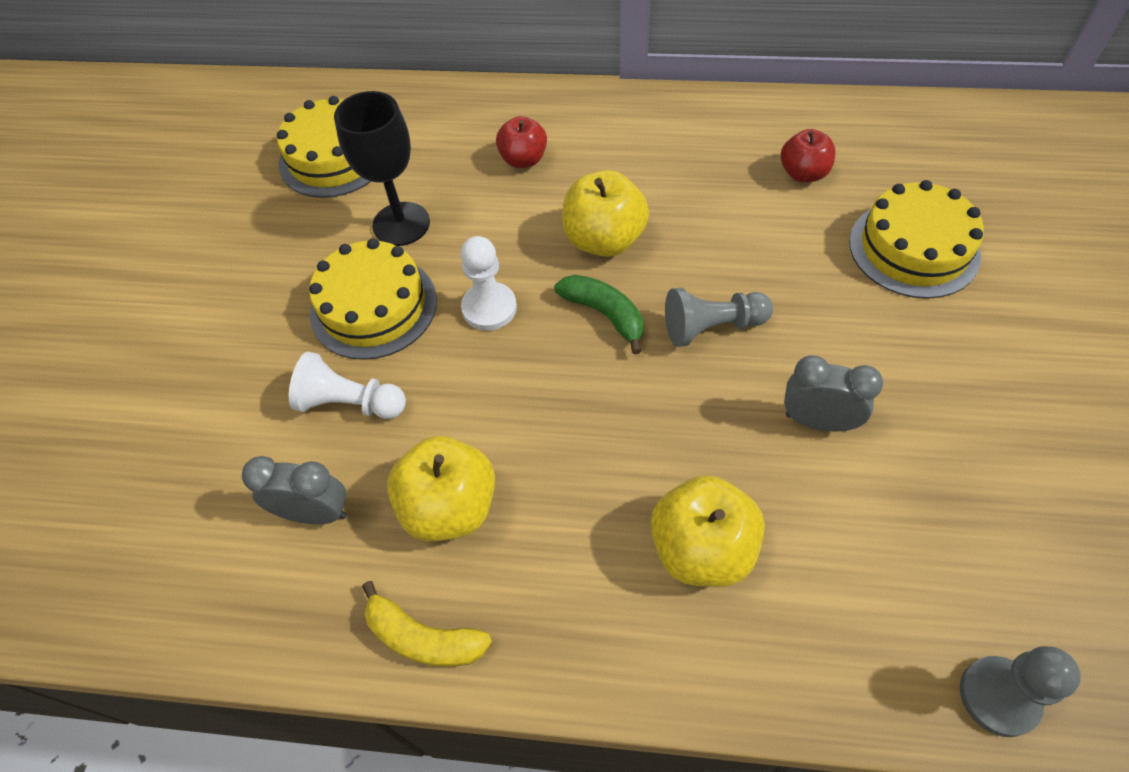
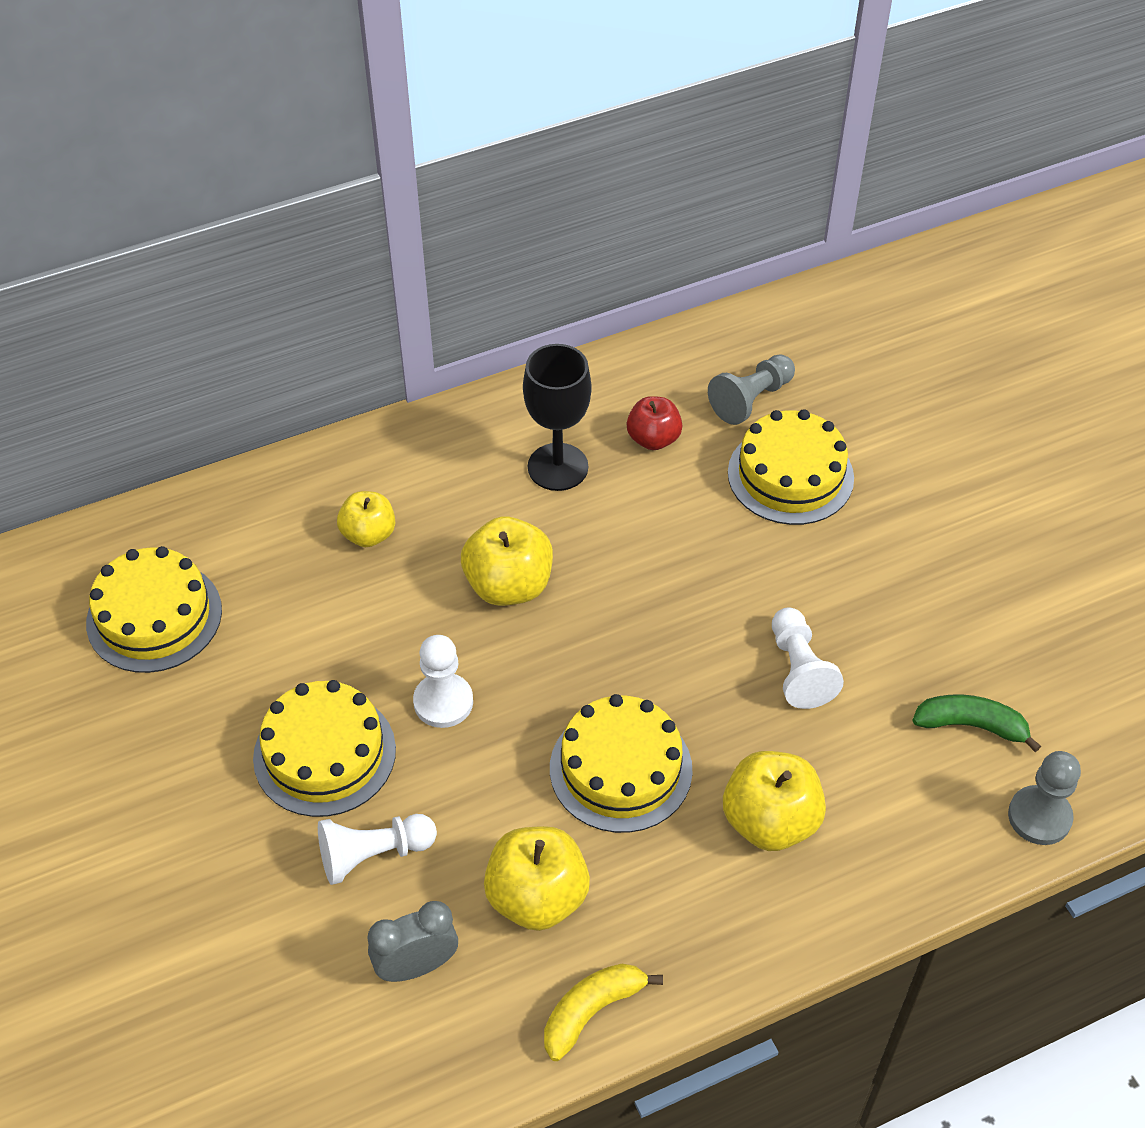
camera: 35 degrees left, 5 degrees down
(401, 224) = (288, 657): black goblet -> black goblet (558, 467)
(423, 638) = (591, 1011): yellow banana -> yellow banana turned 150 degrees clockwise
(523, 159) = (368, 534): red apple -> yellow apple
(596, 431) = (620, 769): none -> yellow cake
(604, 314) = (557, 658): green banana -> green banana (971, 725)
(712, 327) = (661, 626): grey pawn -> grey pawn (751, 399)
(818, 421) = (799, 670): grey clock -> white pawn

